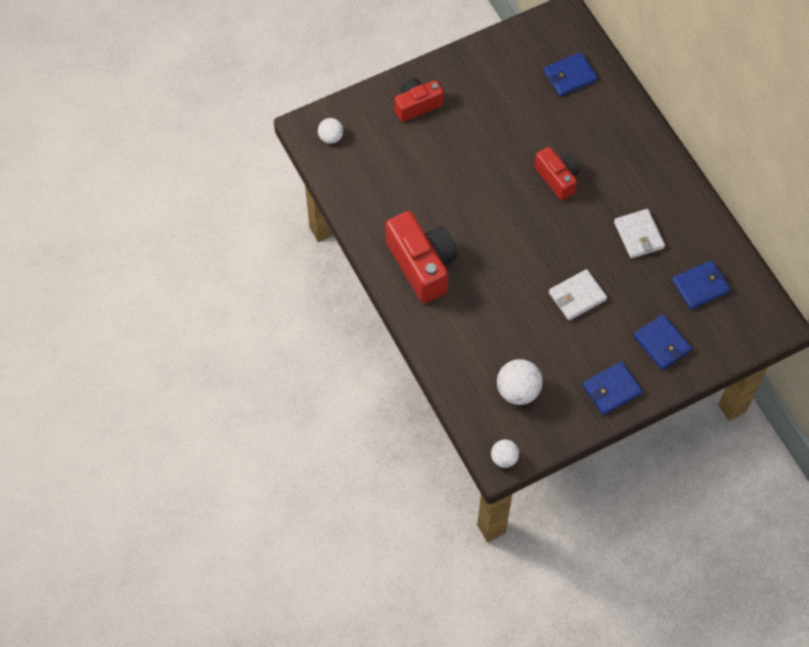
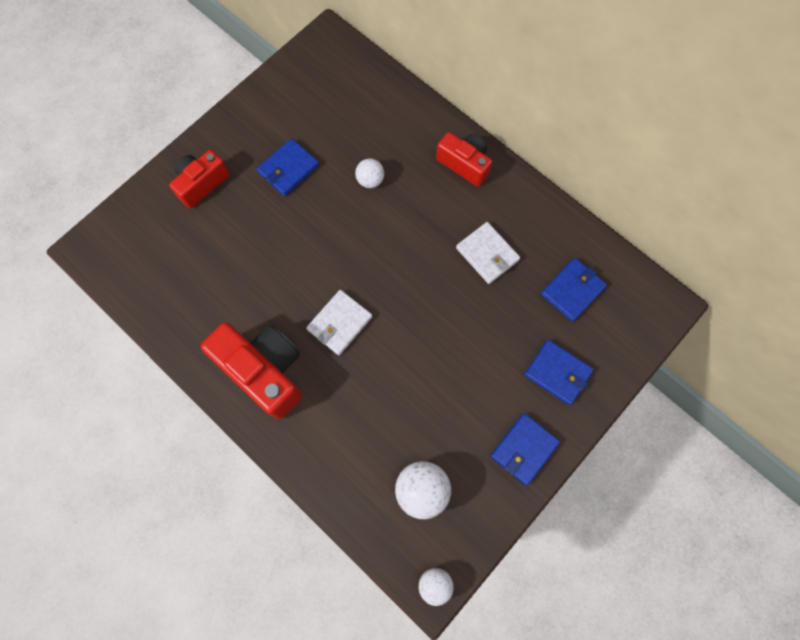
camera: 20 degrees left, 10 degrees up
(331, 137) = (116, 252): white ball -> white ball (370, 180)
(557, 178) = (379, 218): red camera -> red camera (464, 164)
(570, 76) = (354, 100): blue wallet -> blue wallet (288, 169)
(577, 296) = (447, 349): white wallet -> white wallet (340, 323)

